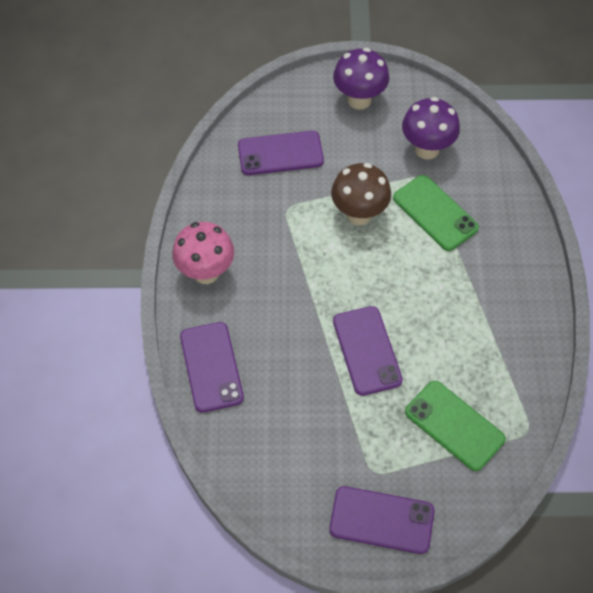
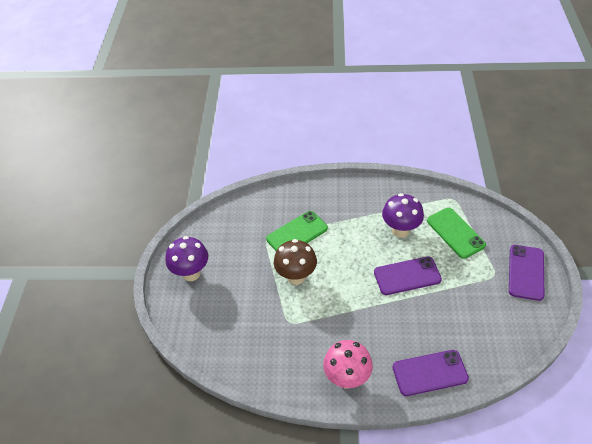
camera: 85 degrees left, 10 degrees down
(280, 153) = (236, 326): purple phone -> none
(427, 149) = (242, 235): purple mushroom -> purple mushroom (400, 230)
(454, 425) = (455, 233): green phone -> green phone turned 75 degrees counterclockwise

